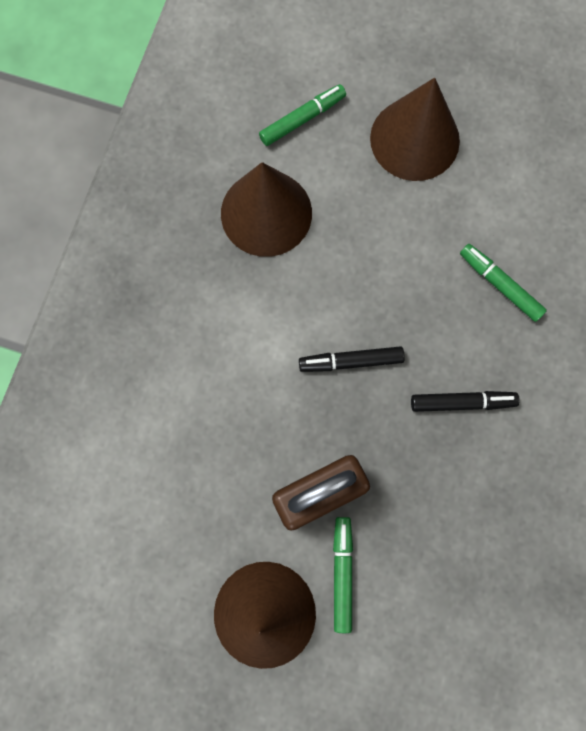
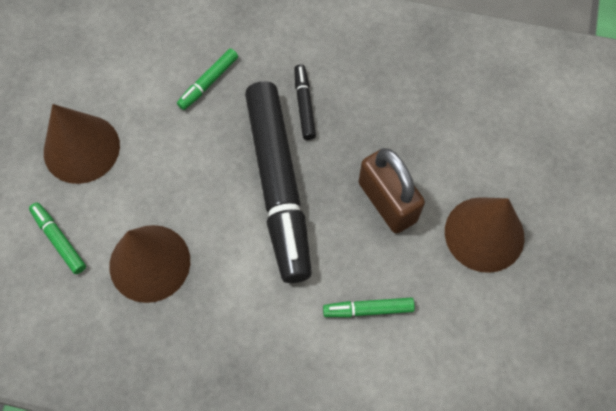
camera: 95 degrees left, 10 degrees down
(342, 573) = (444, 181): green marker -> green marker (368, 309)
(351, 361) = (278, 185): black marker -> black marker, size x2.45

